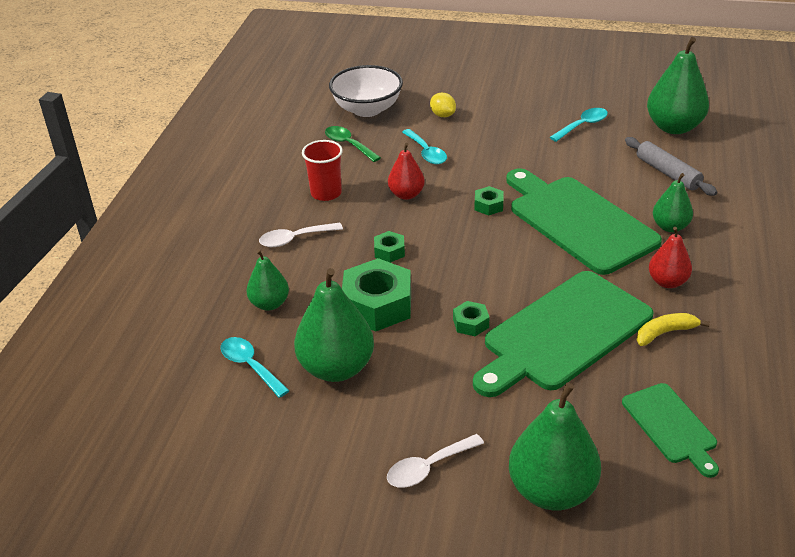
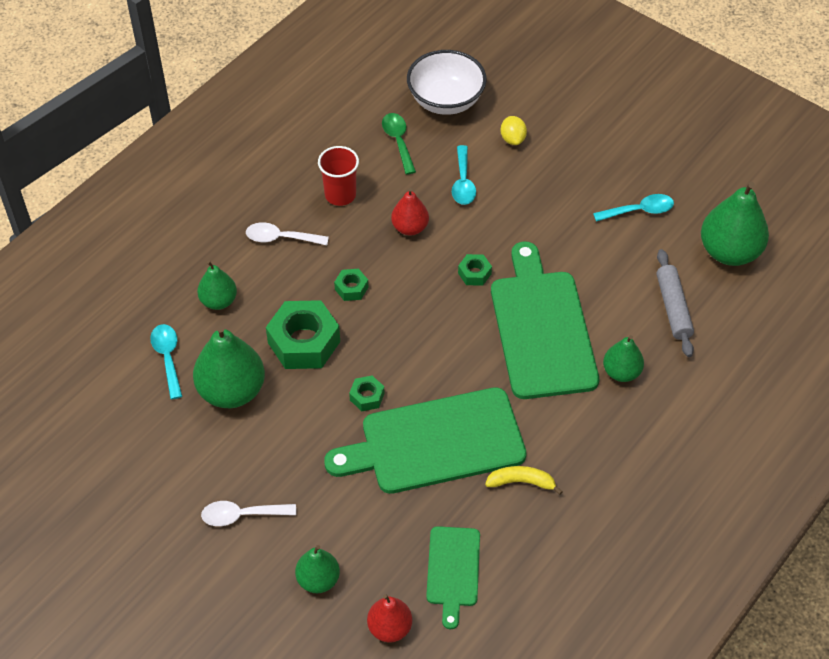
camera: 25 degrees right, 15 degrees up
(552, 491) = (318, 580): green pear -> green pear, size x0.58
(667, 282) = (567, 431): red pear -> red pear (389, 628)

